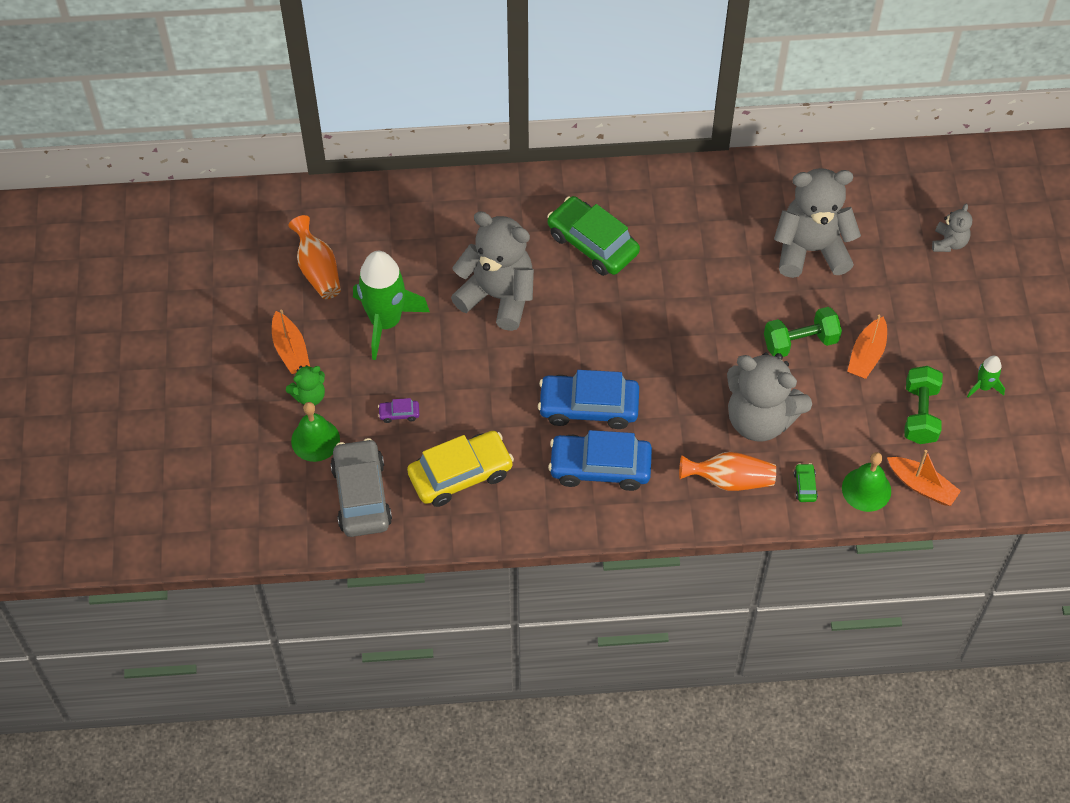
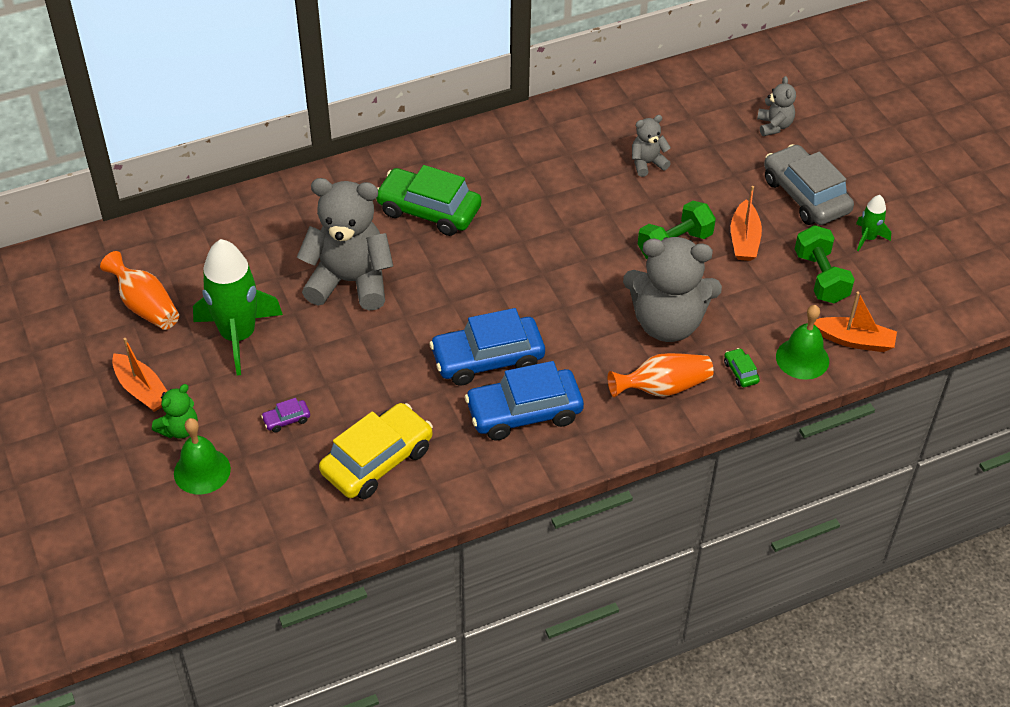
camera: 20 degrees left, 10 degrees down
(361, 495) = (275, 512): grey car -> grey car (805, 195)
(811, 250) = (647, 163): grey teddy bear -> grey teddy bear, size x0.47

